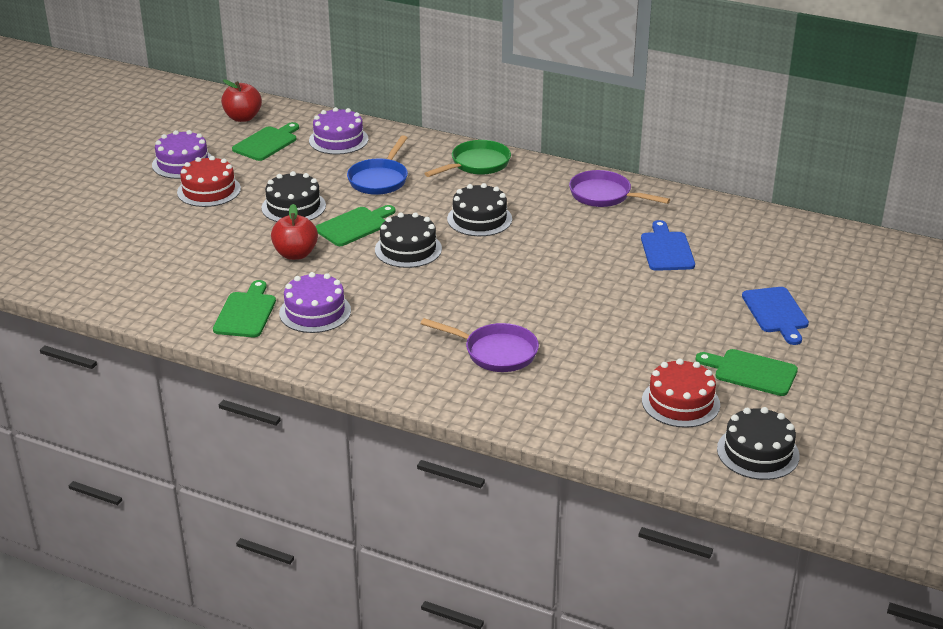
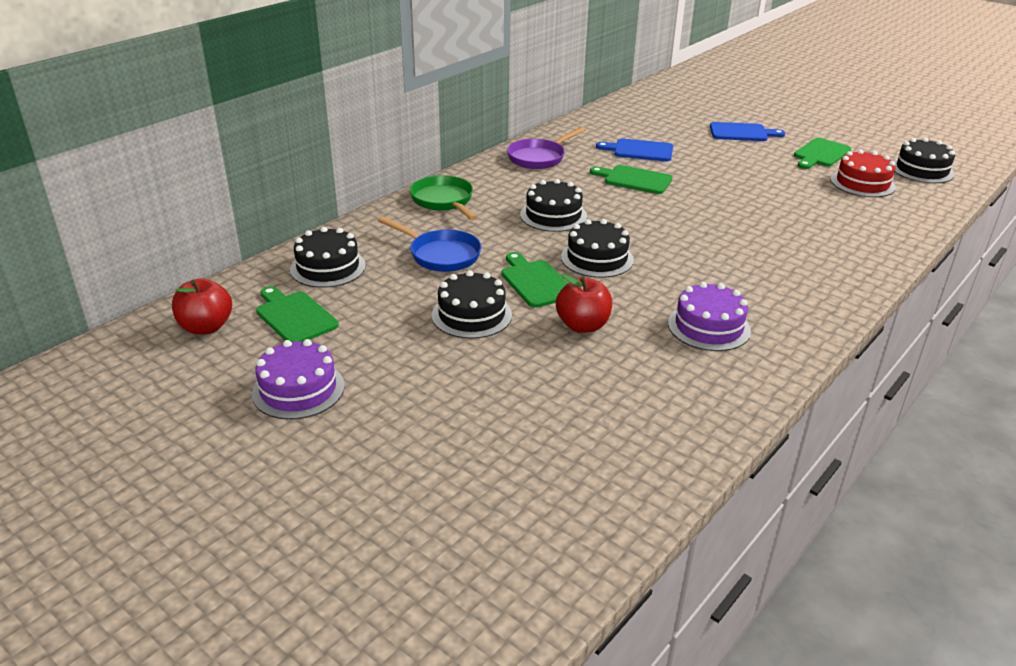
camera: 75 degrees left, 0 degrees up
(209, 190) = (392, 374): red cake -> none
(246, 313) = (703, 373): green cutting board -> green cutting board (634, 180)
(338, 140) = (328, 267): purple cake -> black cake
(496, 352) = (792, 242): purple pan -> none

